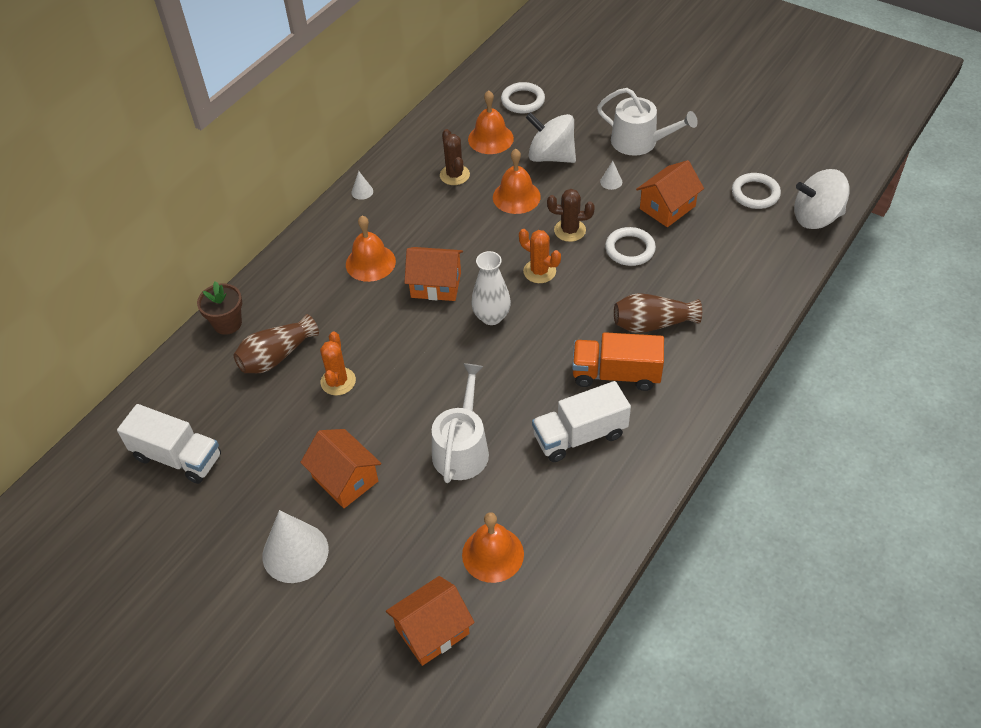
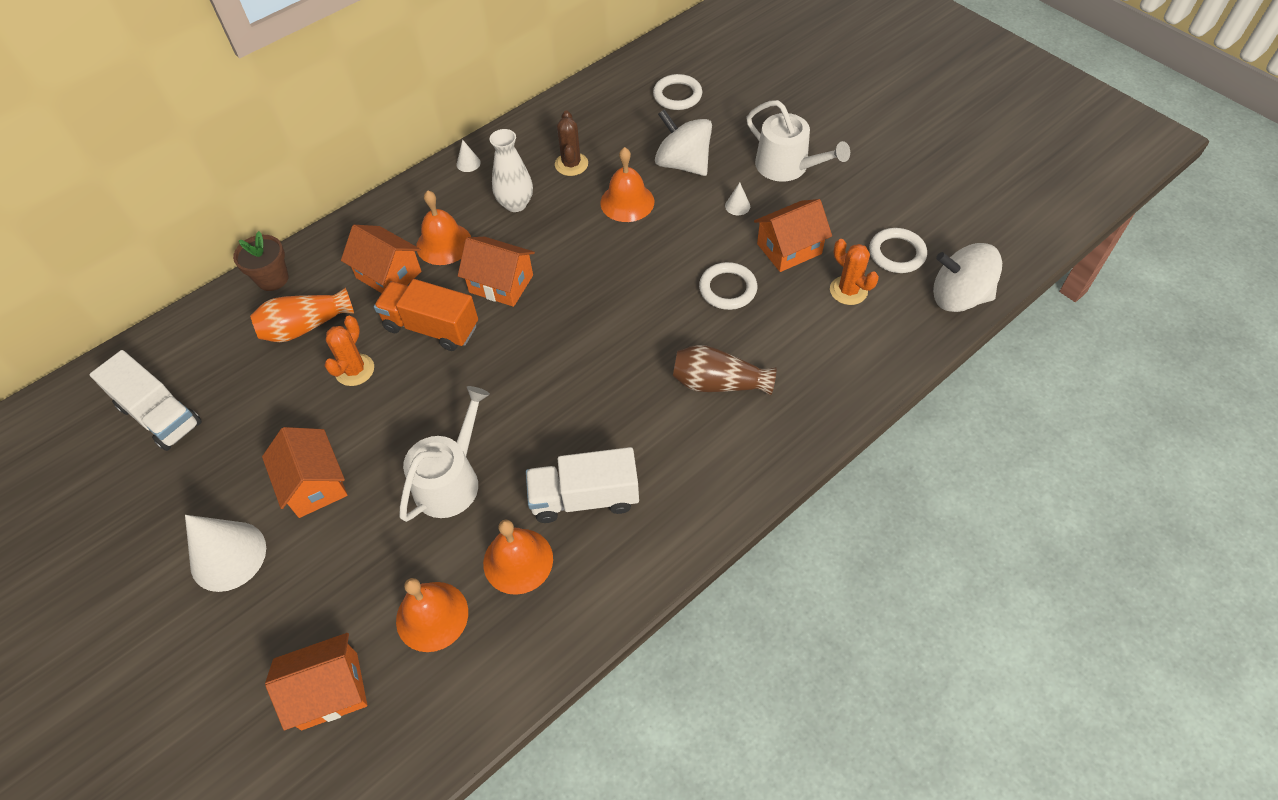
camera: 15 degrees right, 5 degrees up
(276, 356) = (305, 326): brown vase -> orange vase
(332, 298) = (388, 275): none -> orange house
(490, 138) = (626, 131): orange bell -> orange bell (518, 561)
(491, 317) = (545, 334): white vase -> white vase (515, 204)
(539, 271) = (618, 293): orange cactus -> orange cactus (848, 290)
(569, 230) = (669, 253): brown cactus -> none
(616, 374) = (654, 434): orange truck -> orange truck (431, 327)

